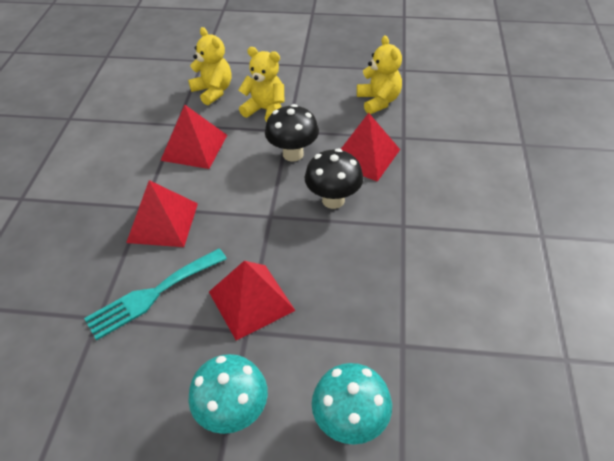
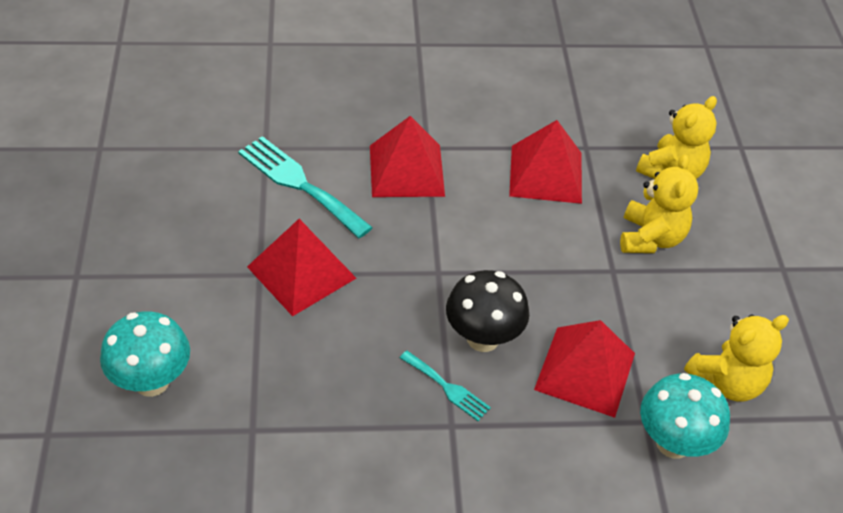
camera: 75 degrees right, 0 degrees up
(233, 412) = (161, 278): turquoise mushroom -> turquoise mushroom (673, 443)
(293, 154) = (564, 282): black mushroom -> none
(372, 224) = (446, 387): none -> turquoise fork

